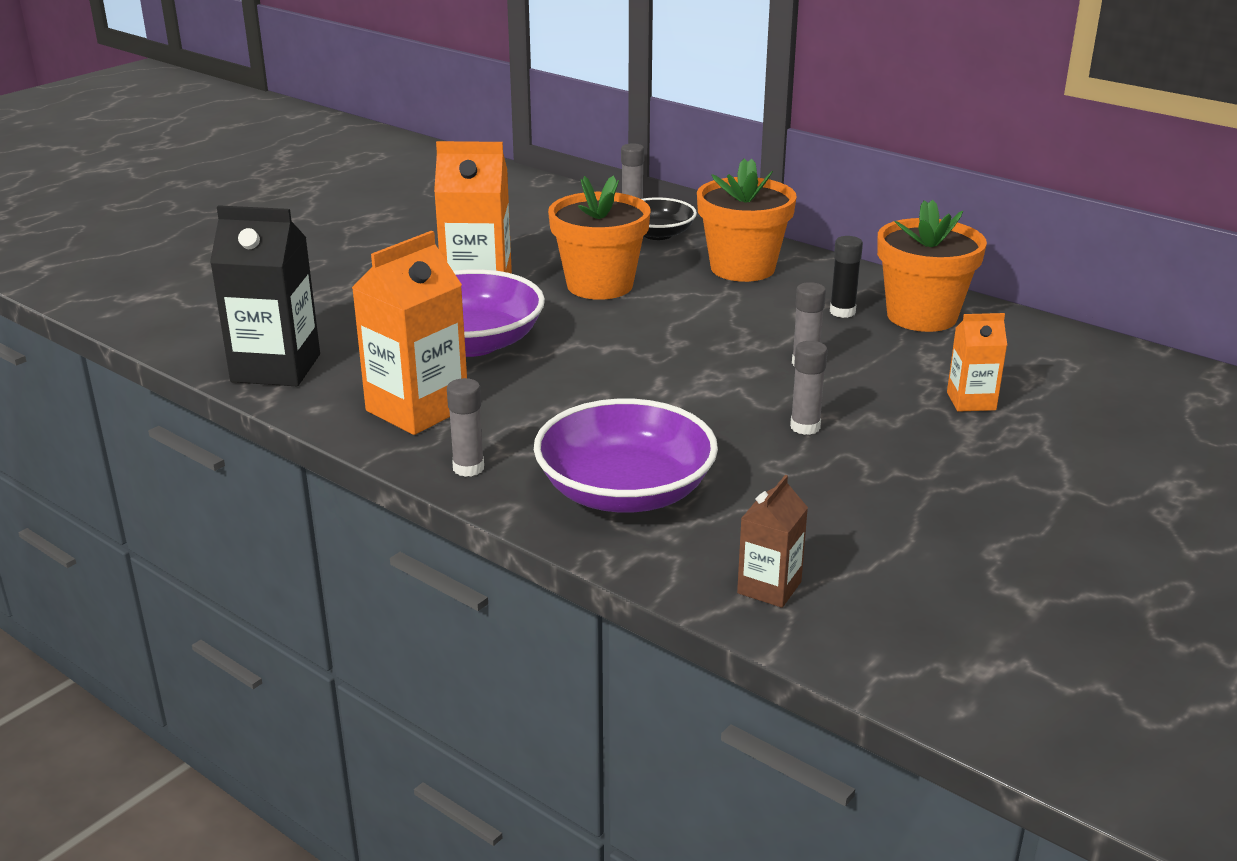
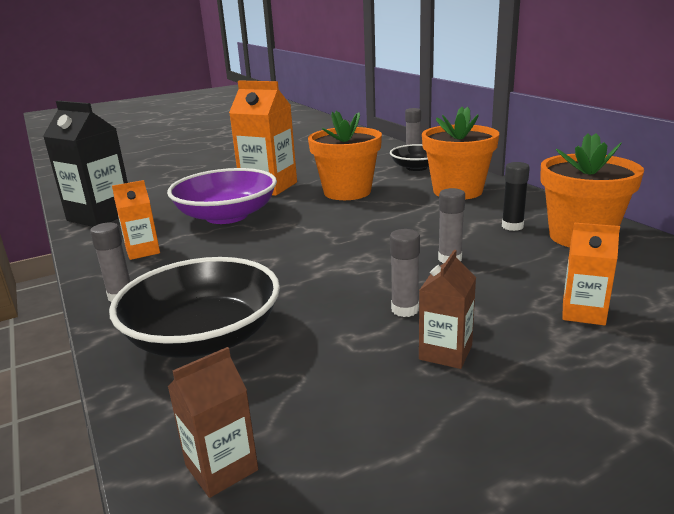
camera: 25 degrees right, 5 degrees down
(417, 409) = (143, 251): orange carton -> orange carton, size x0.54
(625, 491) = (204, 337): purple bowl -> black bowl
(876, 460) = (445, 352): none -> brown carton

